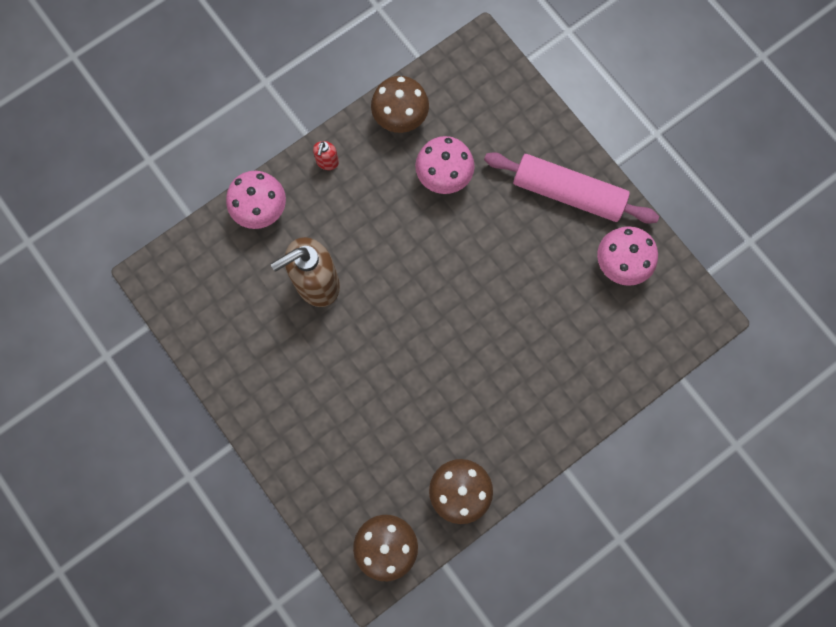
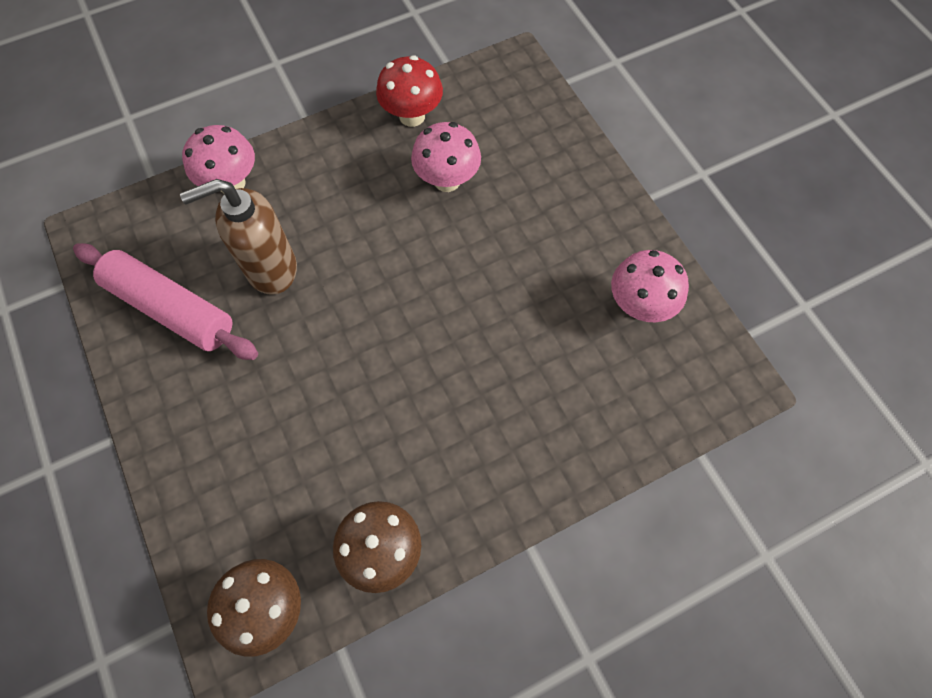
camera: 10 degrees right, 10 degrees down
(327, 162) = (319, 147): red soap dispenser -> none
(400, 118) = (412, 116): brown mushroom -> red mushroom
(568, 193) = (588, 218): pink rolling pin -> pink rolling pin (171, 308)

